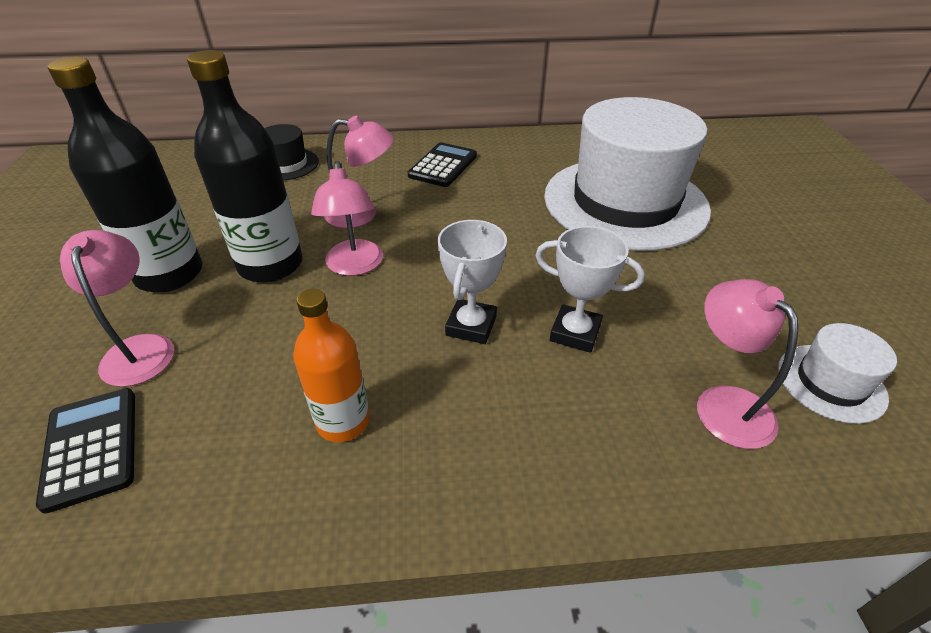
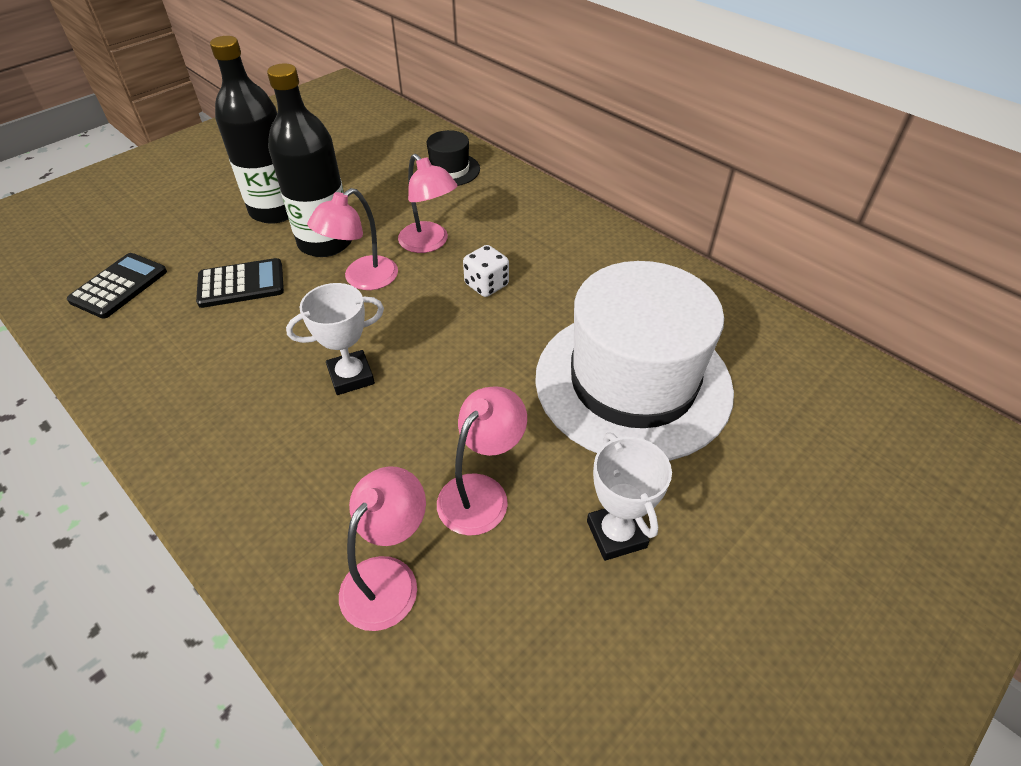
camera: 50 degrees right, 5 degrees up
(139, 348) = (202, 247): pink lamp -> pink lamp (481, 492)
(343, 421) = (207, 369): orange bottle -> none
(443, 166) = (549, 242): black calculator -> black calculator (241, 284)
(451, 211) = (486, 285): none -> white dice
(575, 333) = (396, 440): white trophy -> white trophy (616, 534)
(831, 382) = (486, 656): white hat -> none

